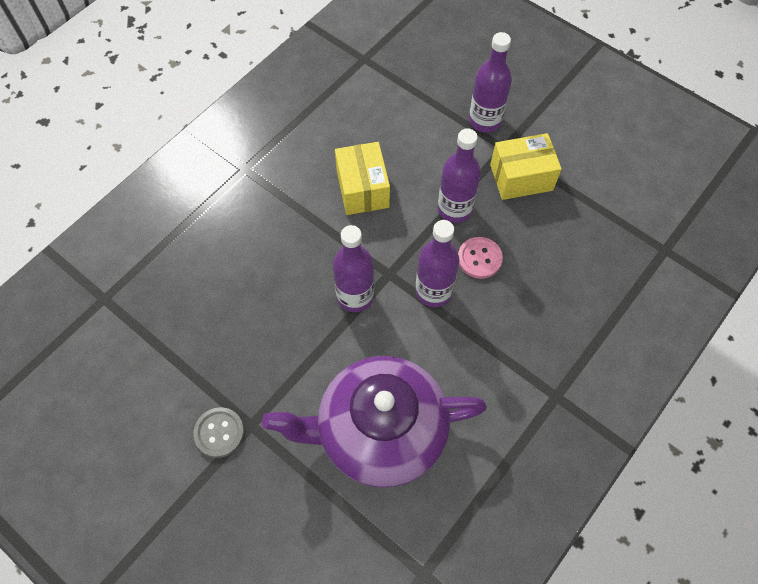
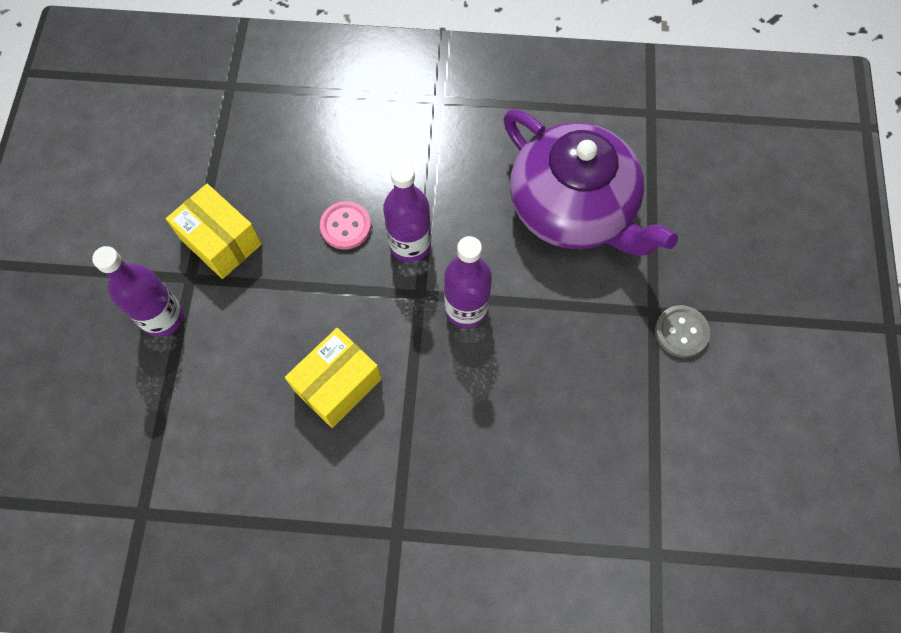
camera: 125 degrees left, 5 degrees up
(454, 209) = (302, 280): purple bottle -> none

